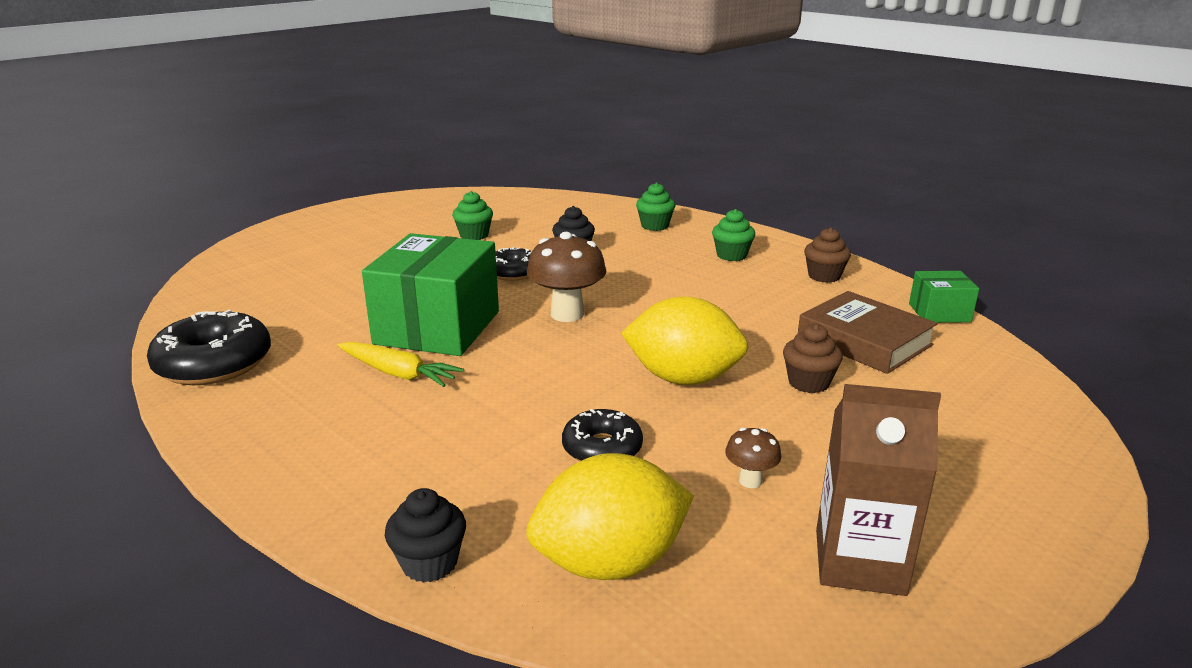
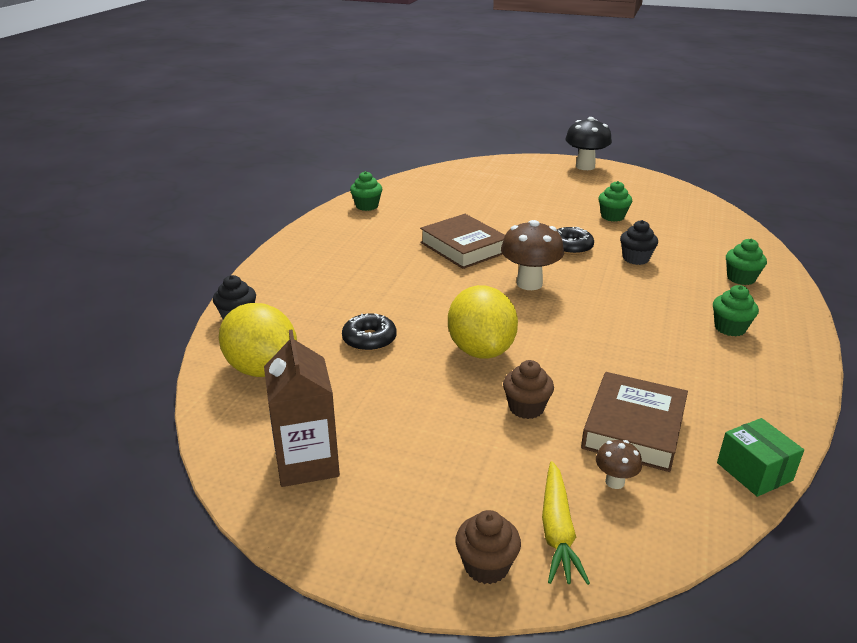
camera: 65 degrees right, 5 degrees up
(214, 363) = (367, 206): black donut -> green cupcake
(338, 213) = (585, 166): none -> black mushroom
(399, 373) = (399, 254): yellow carrot -> yellow carrot (557, 531)
(437, 327) = (464, 247): green box -> brown book
(750, 481) = (370, 403): brown mushroom -> brown mushroom (615, 482)
(824, 276) = (751, 386): brown cupcake -> brown cupcake (486, 566)

